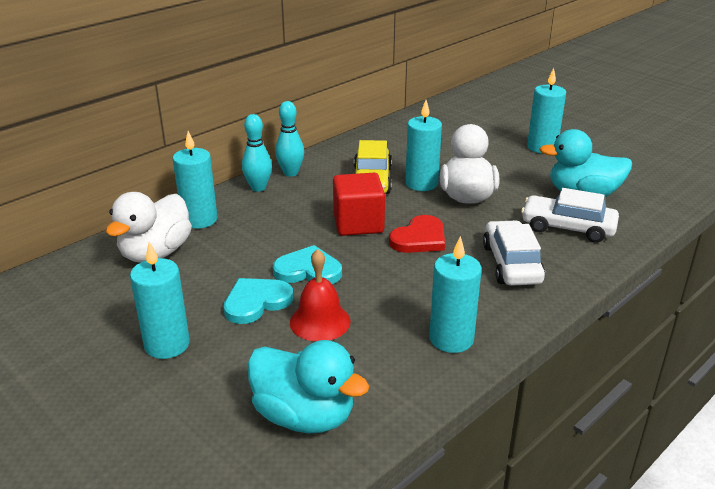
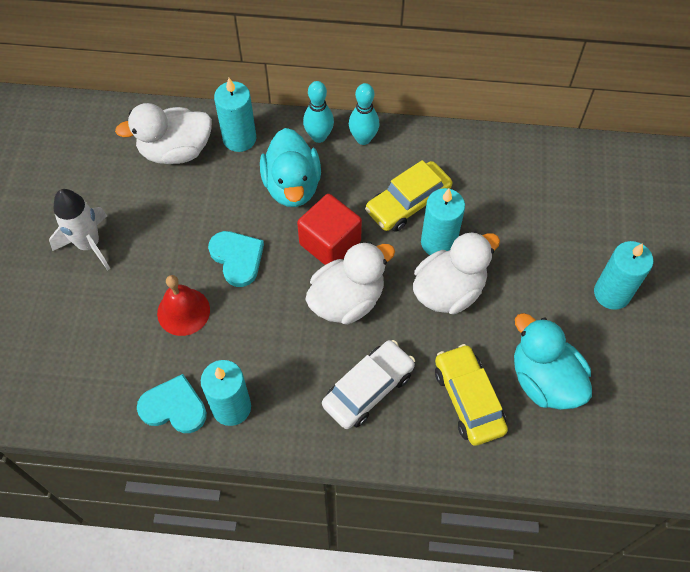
camera: 50 degrees right, 30 degrees up
(167, 345) = (89, 244): turquoise candle -> white rocket
(256, 302) = (173, 257): turquoise heart -> turquoise heart (174, 407)
(304, 416) = (84, 374): turquoise duck -> turquoise duck (292, 186)
(419, 238) = (347, 300): red heart -> white duck
(567, 227) = (468, 399): white car -> yellow car

